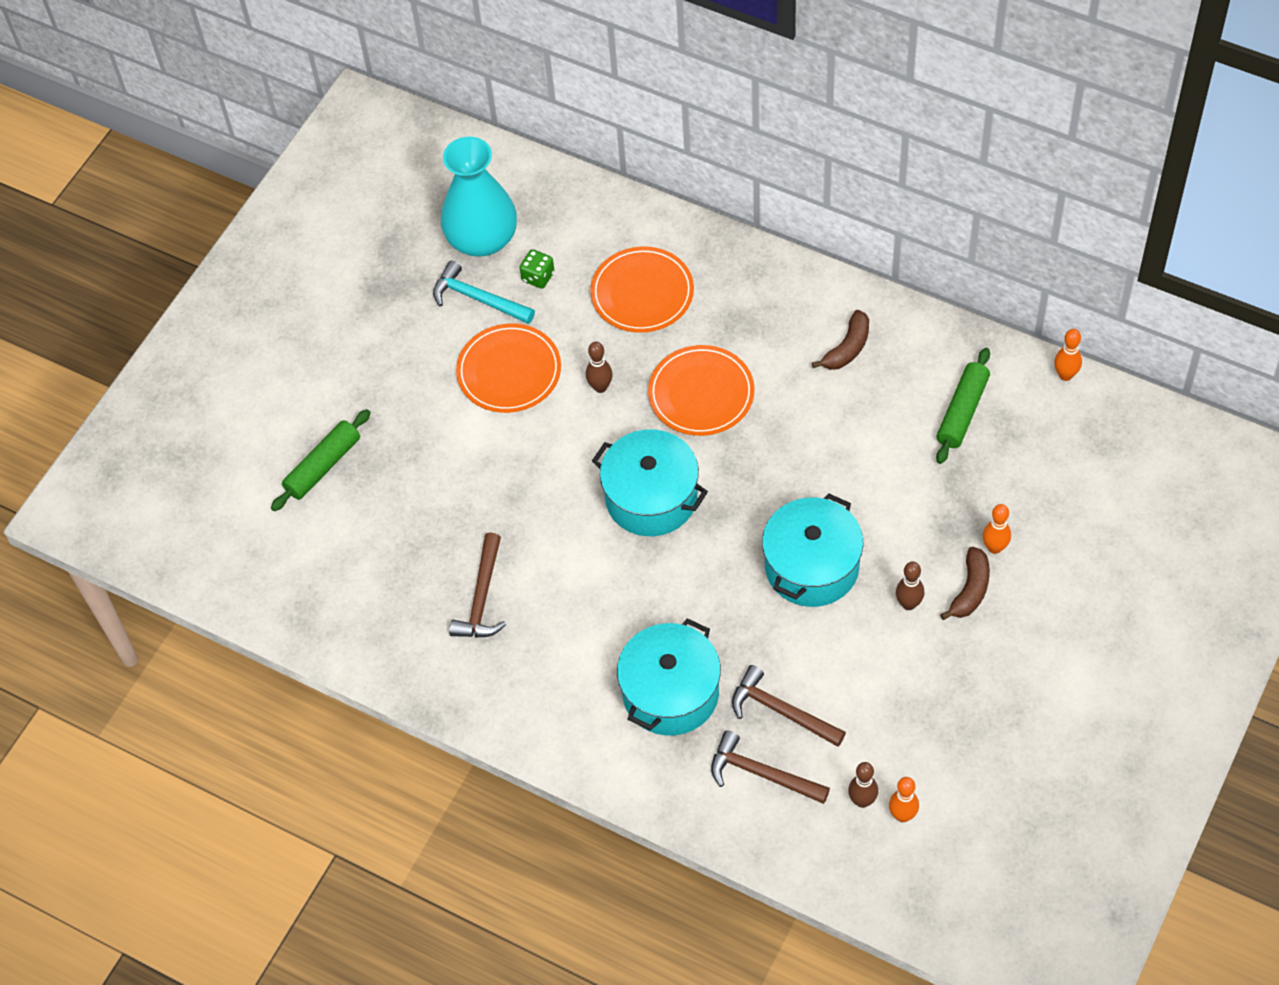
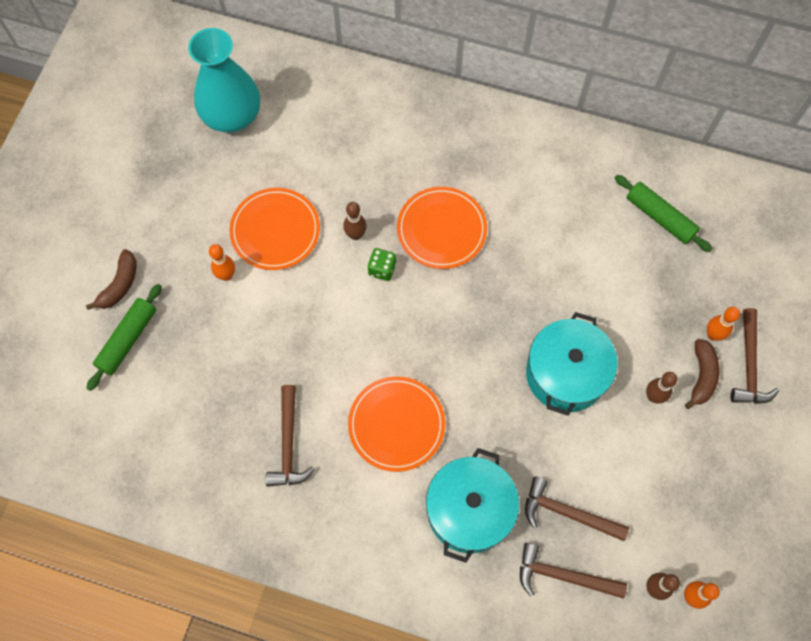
camera: 15 degrees left, 10 degrees up
(478, 298) = (237, 169): turquoise hammer -> none
(538, 277) = (285, 143): green dice -> green dice (382, 269)
(642, 293) = (375, 146): orange plate -> orange plate (396, 424)
(651, 497) = (418, 329): turquoise pot -> none
(847, 348) = (554, 174): brown banana -> brown banana (120, 285)
(962, 411) = (660, 217): green rolling pin -> green rolling pin turned 60 degrees counterclockwise
(1029, 586) = (749, 365): none -> brown hammer
(1065, 375) = (735, 175): orange bowling pin -> orange bowling pin (226, 275)

